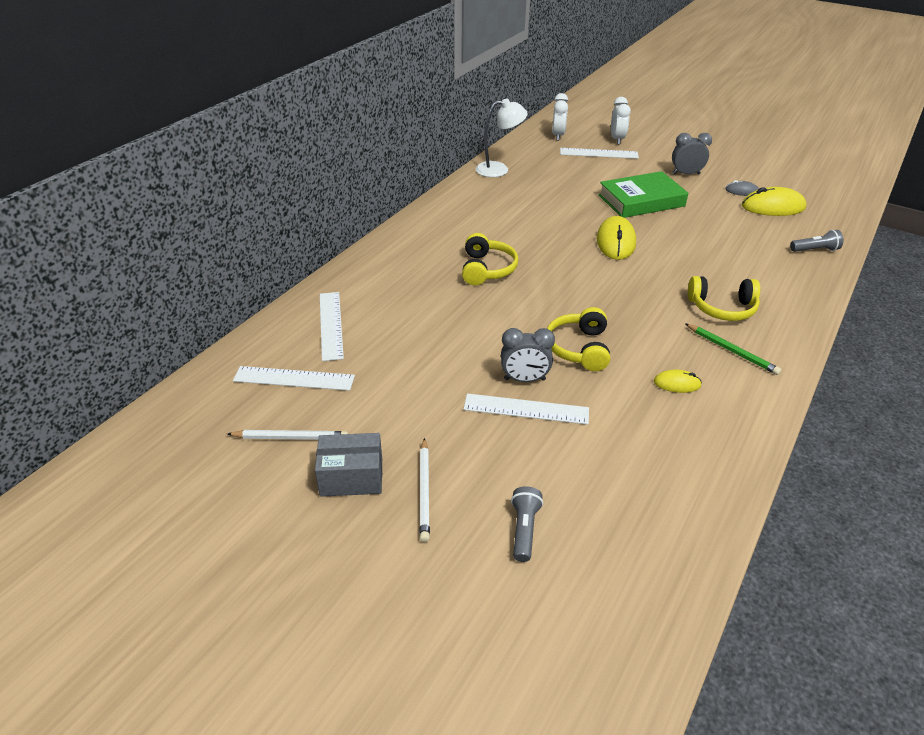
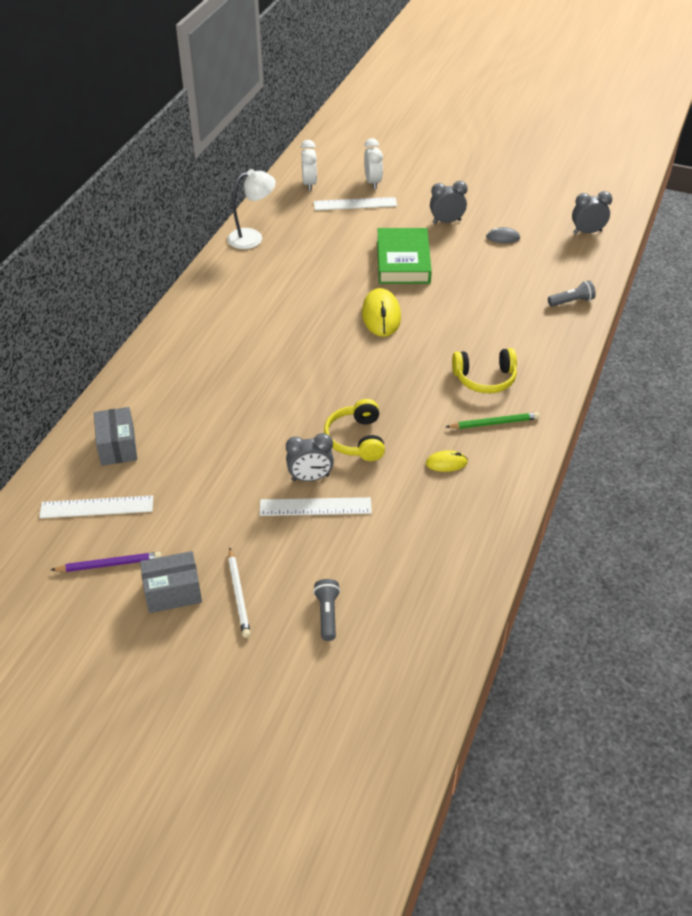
camera: 10 degrees left, 5 degrees up
(290, 437) = (109, 564): white pencil -> purple pencil
(331, 325) = (117, 446): white ruler -> grey box
(486, 269) = (258, 364): yellow headphones -> none
(641, 200) = (403, 261): green book -> green book turned 60 degrees counterclockwise
(731, 351) = (494, 423): green pencil -> green pencil turned 45 degrees counterclockwise
(773, 207) = (533, 254): yellow mouse -> none
(828, 195) = (587, 232): none -> grey clock

